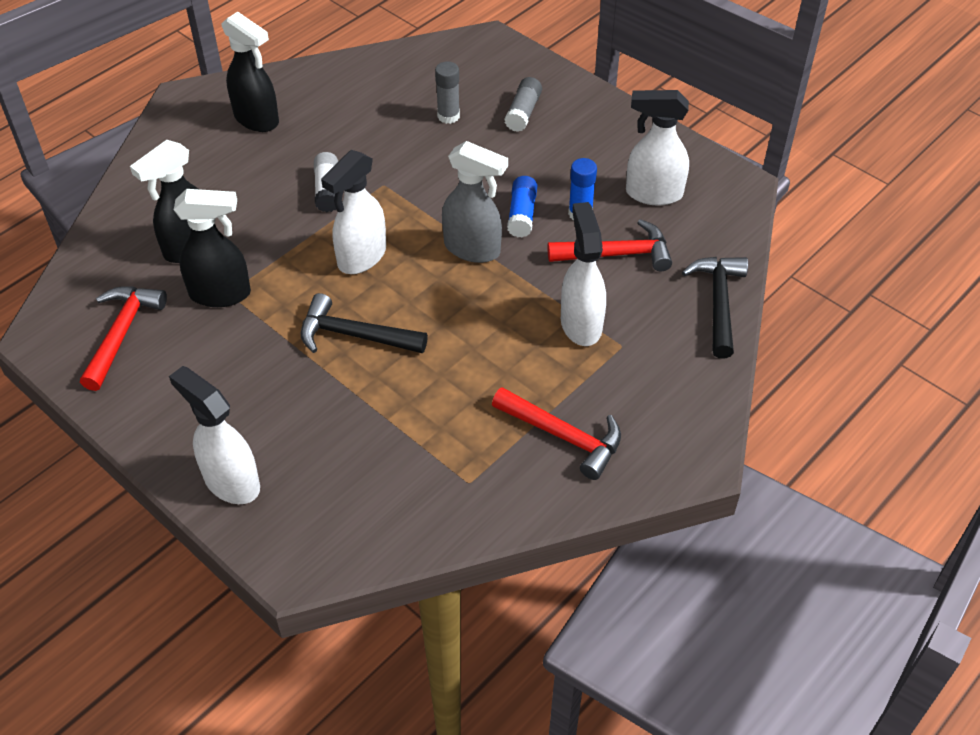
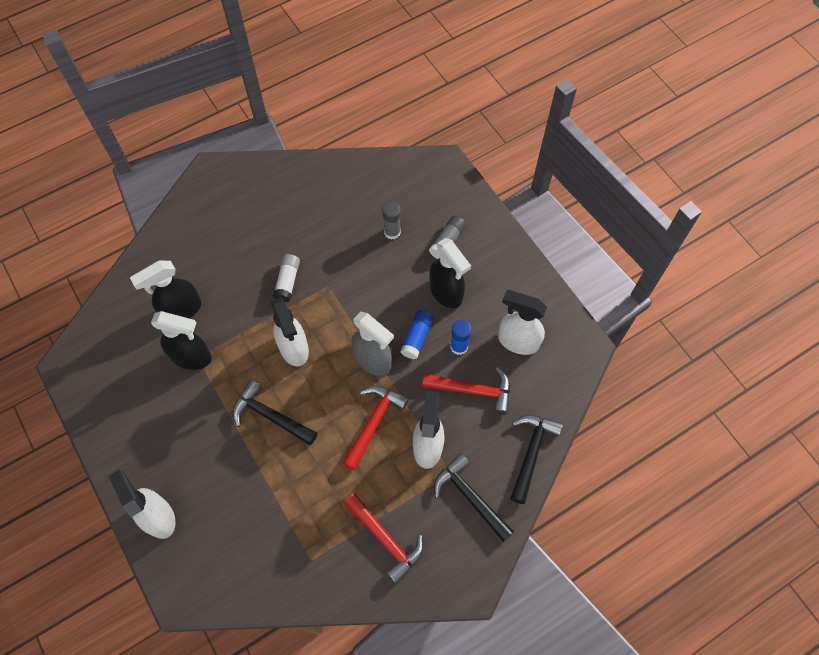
camera: 15 degrees right, 15 degrees up
(122, 334) = (119, 375): red hammer -> red hammer (374, 423)
(257, 119) = (256, 204): black spray bottle -> black spray bottle (446, 293)
(361, 257) = (294, 348): white spray bottle -> white spray bottle turned 75 degrees counterclockwise
(658, 365) = (470, 497): none -> black hammer

